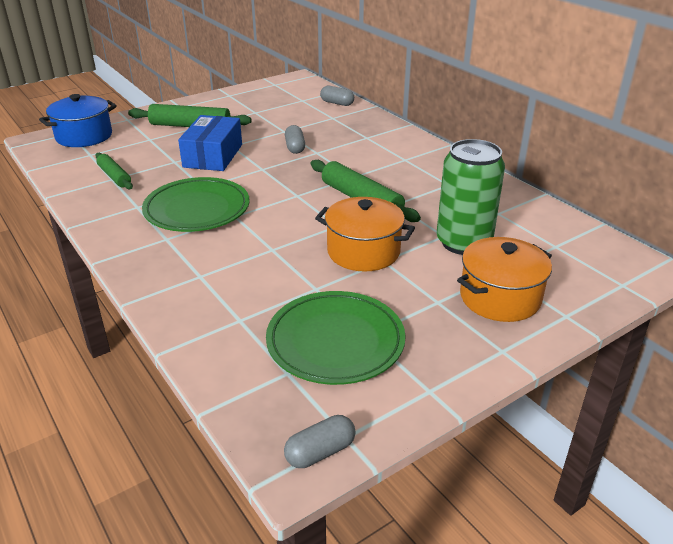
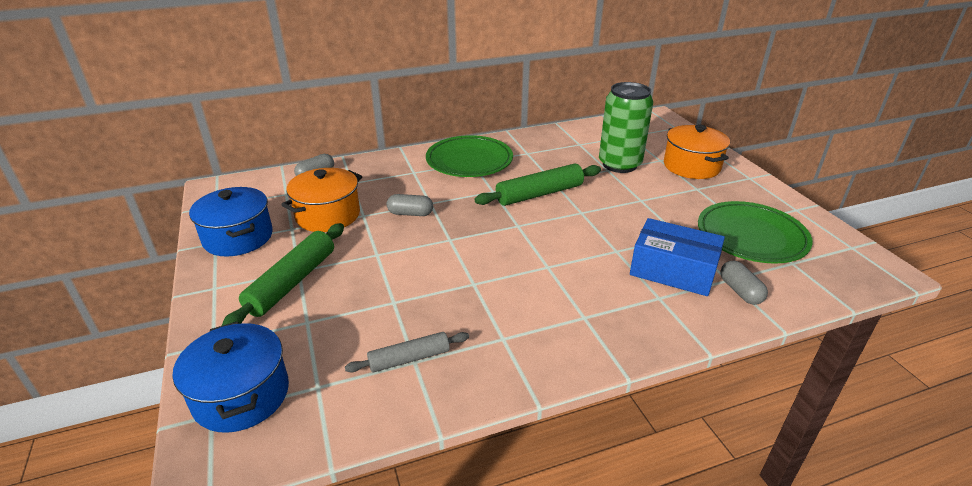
camera: 75 degrees left, 0 degrees up
(114, 176) = (409, 359): green rolling pin -> grey rolling pin
(197, 209) = (526, 291): green plate -> green plate (469, 161)
(213, 156) = (396, 270): blue box -> blue box (673, 270)
(237, 99) = (238, 237): none -> blue pot
(320, 452) = (870, 259): grey capsule -> grey capsule (740, 291)
(363, 251) = (627, 206): orange pot -> orange pot (328, 215)

